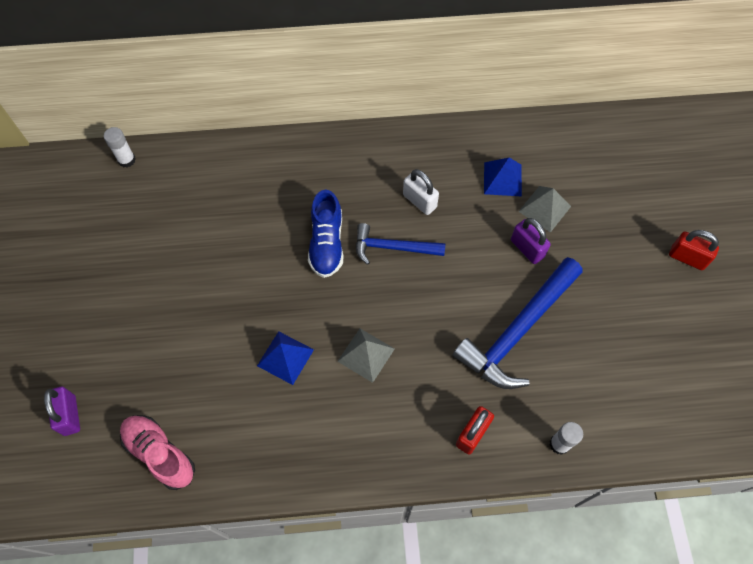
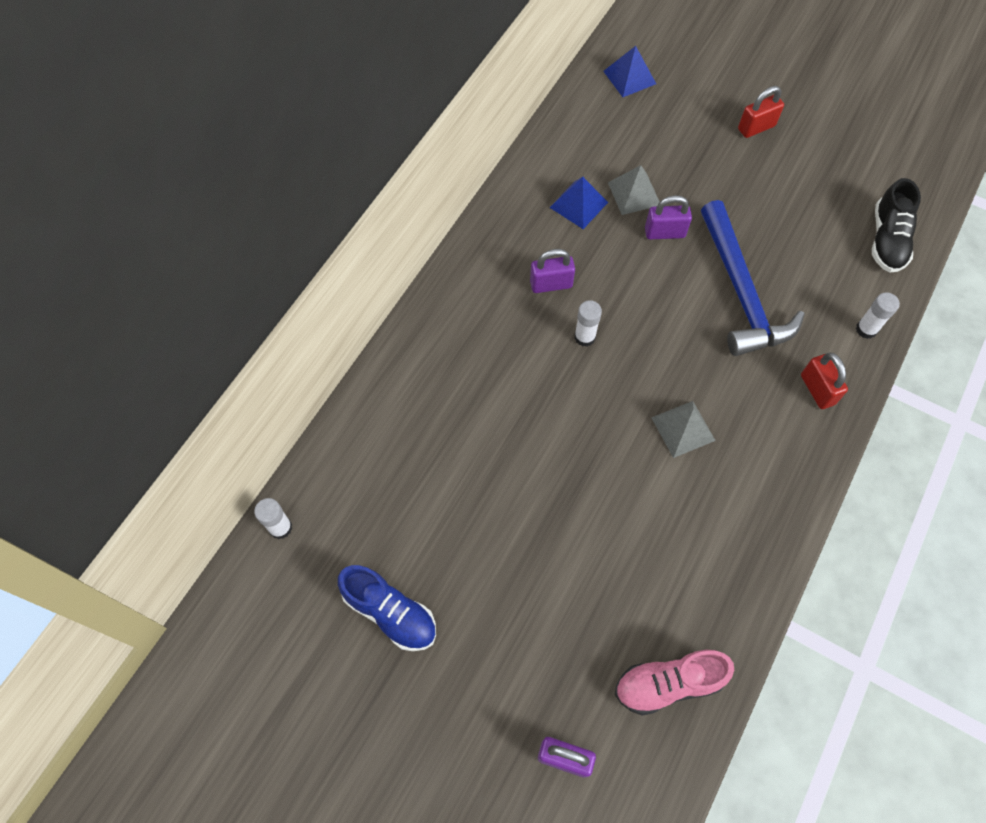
camera: 55 degrees left, 0 degrees up
(285, 357) = (638, 502): blue pyramid -> blue pyramid (629, 77)
(327, 243) = (537, 391): blue shoe -> blue shoe (390, 612)
(393, 247) = (584, 337): blue hammer -> white glue stick
(419, 201) = (551, 284): white padlock -> purple padlock
(664, 417) = (887, 240): none -> black shoe

